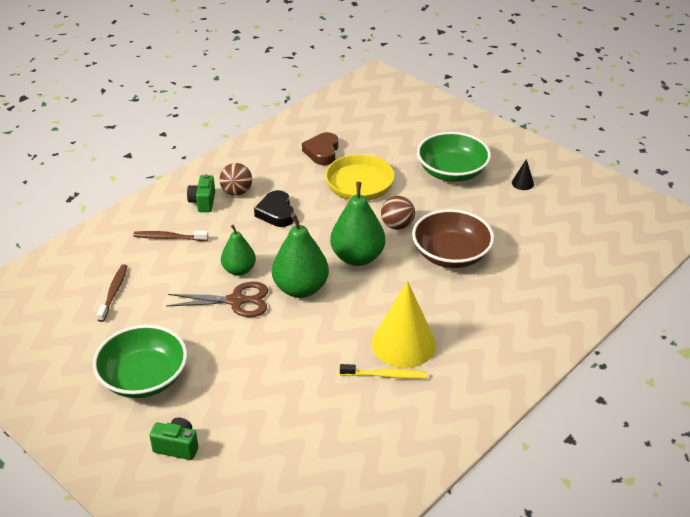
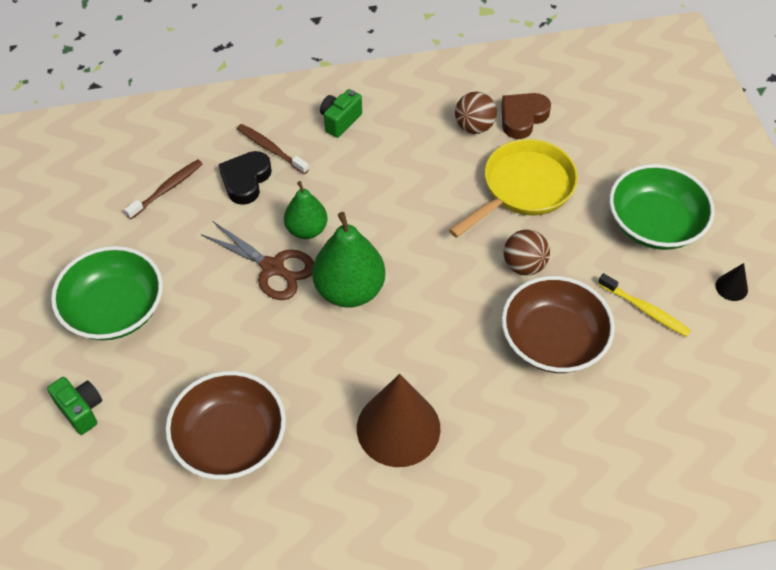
camera: 35 degrees right, 15 degrees up
(237, 192) = (385, 125): brown ball -> brown ball (474, 127)
(276, 213) = (404, 175): black heart -> black heart (246, 180)
(301, 406) = (230, 440): none -> brown bowl
(357, 257) = (443, 284): green pear -> none
(385, 375) = (345, 456): yellow toothbrush -> yellow toothbrush (645, 310)
(403, 344) = (398, 428): yellow cone -> brown cone

